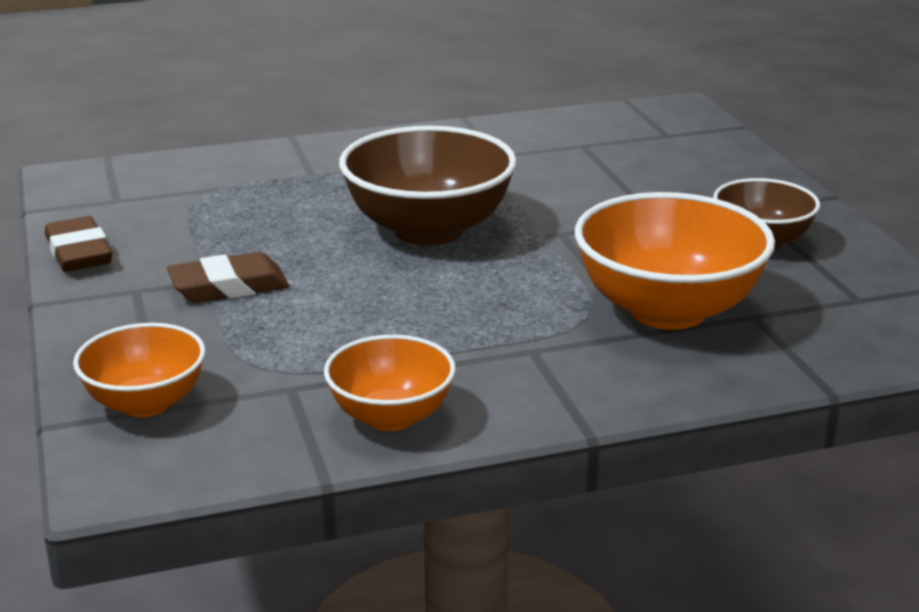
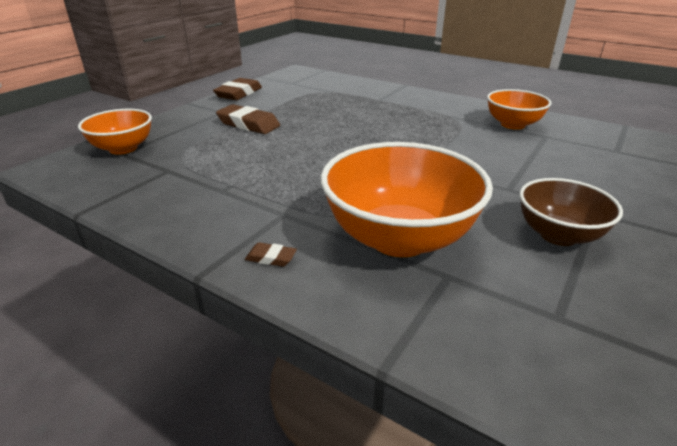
camera: 50 degrees right, 5 degrees up
(391, 416) = (162, 204): orange bowl -> orange bowl (513, 125)
(428, 230) = (373, 139): brown bowl -> none
(613, 387) = (271, 258): none -> brown eraser

